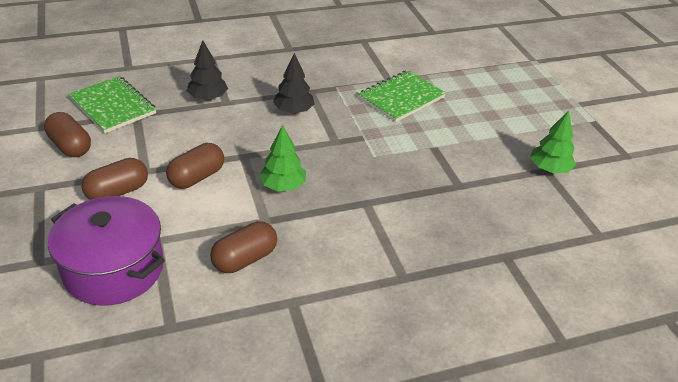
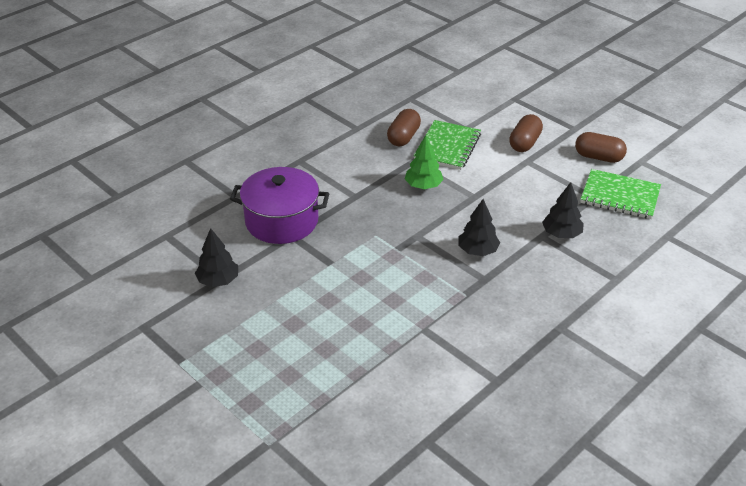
camera: 155 degrees right, 0 degrees up
(114, 269) = (470, 109): purple pot -> purple pot (281, 221)
(197, 177) = (487, 170): brown capsule -> none
(401, 98) = (393, 308): green notebook -> green notebook (447, 147)
(549, 169) = (218, 281): green tree -> black tree

